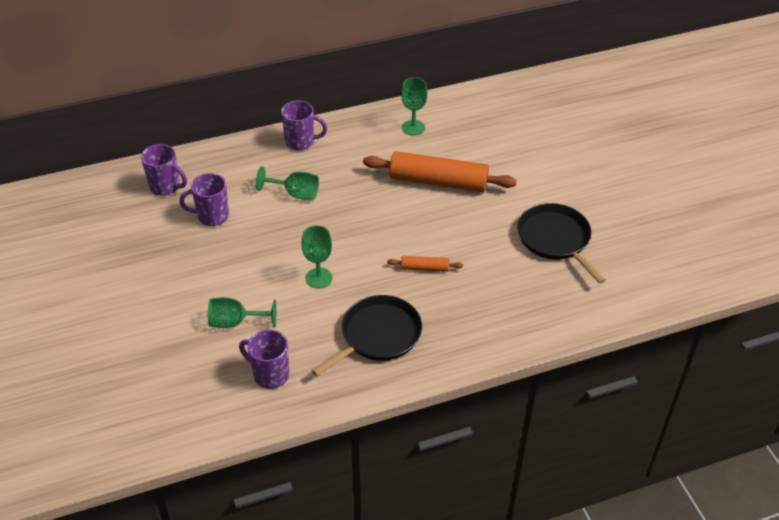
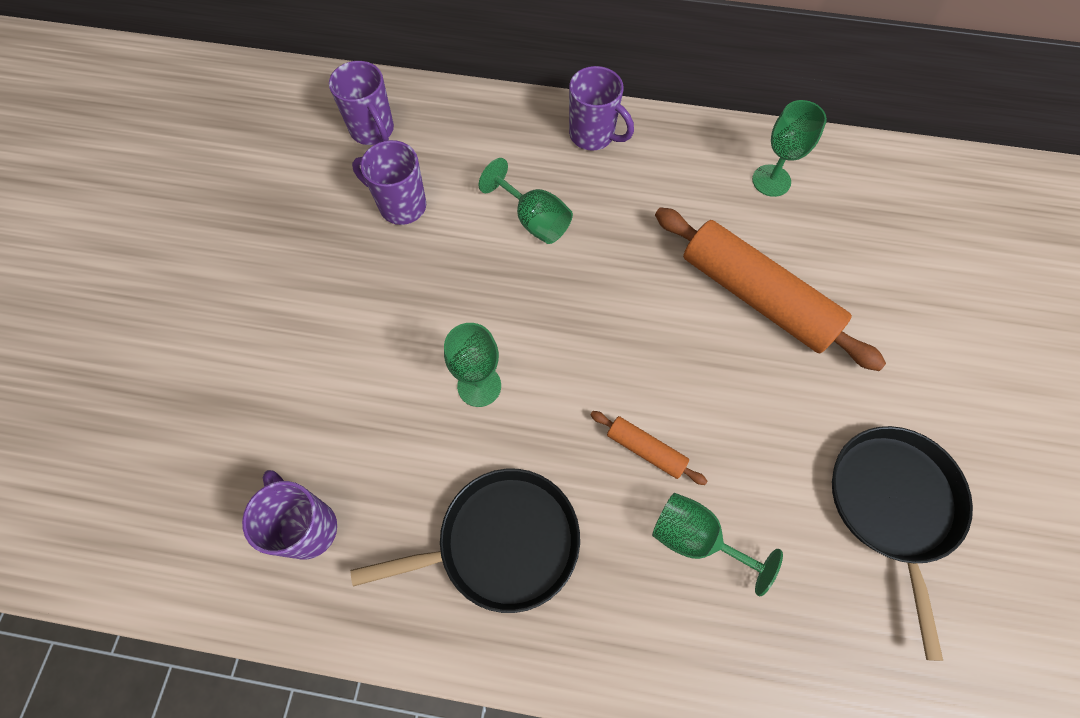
camera: 30 degrees right, 20 degrees up
(235, 322) = (321, 404): green goblet -> green goblet (696, 539)

